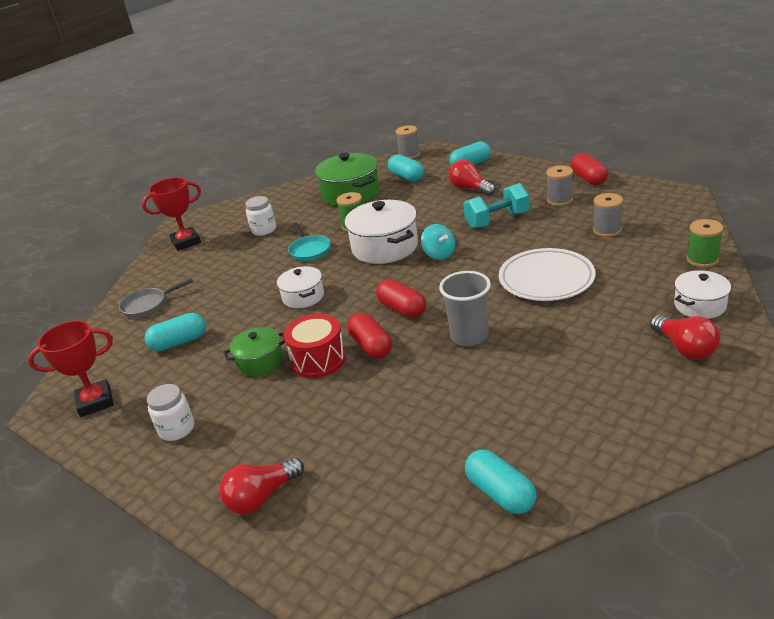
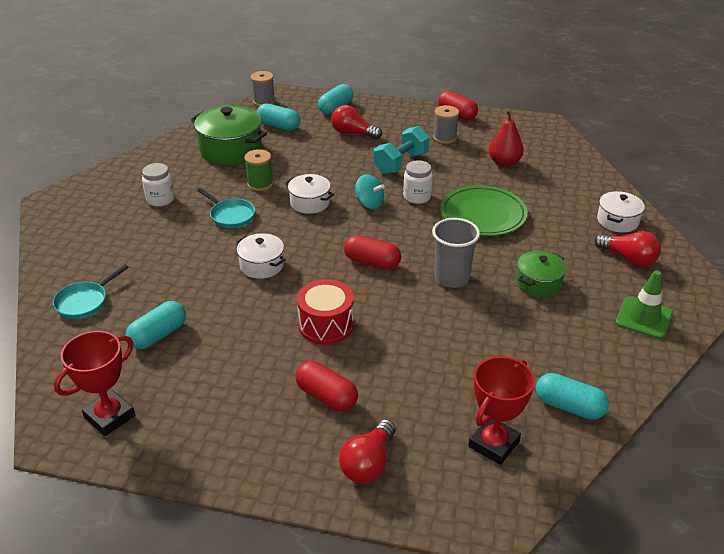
camera: 30 degrees left, 5 degrees up
(147, 305) = (84, 302): grey pan -> turquoise pan
(177, 429) = (230, 423): white jar -> white jar (417, 197)
(186, 242) = (74, 224): red trophy -> red trophy (494, 444)
(260, 361) = (266, 338): green pot -> green pot (538, 283)
(371, 346) = (368, 303): red capsule -> red capsule (326, 396)
(385, 247) = (310, 203): white pot -> white pot, size x0.59
(546, 279) = (483, 215): white plate -> green plate
(607, 230) = (504, 163): grey spool -> red pear
(658, 416) = (643, 318): none -> green traffic cone
(702, 259) = (595, 181): green spool -> none

